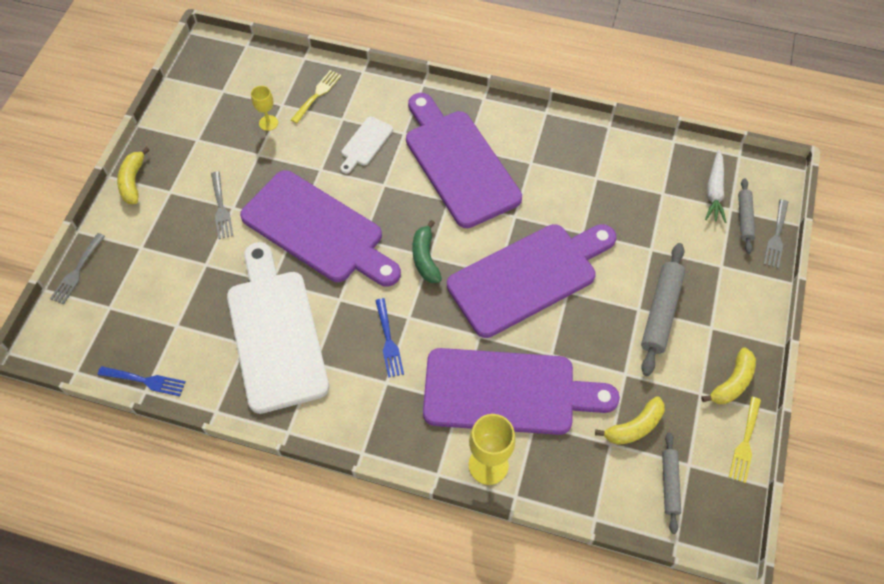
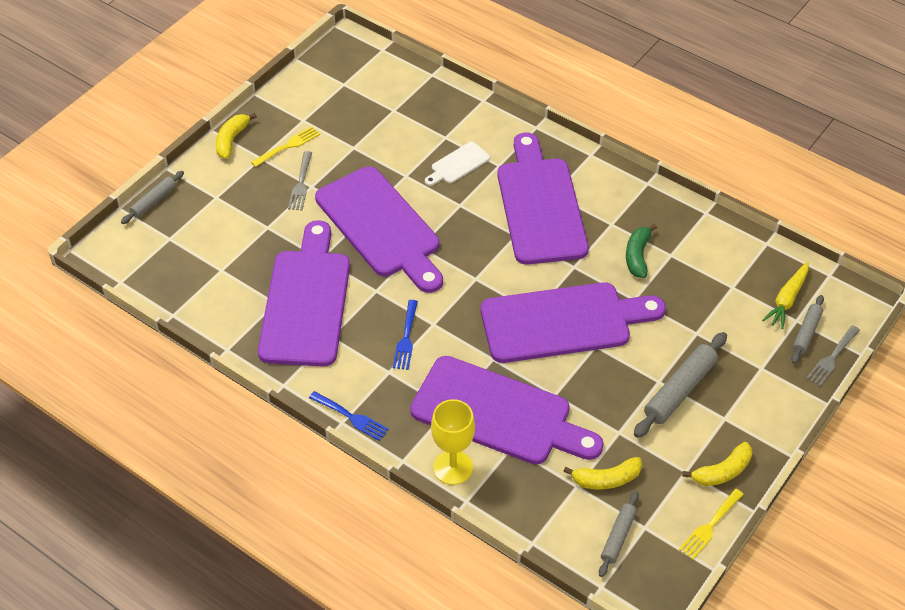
camera: 20 degrees right, 10 degrees down
(77, 271) = (153, 201): grey fork -> grey rolling pin
(145, 381) = (177, 306): blue fork -> blue fork (351, 417)
(268, 123) = (374, 123): yellow goblet -> none
(275, 333) = (306, 302): white cutting board -> purple cutting board
(317, 94) = (431, 110): yellow fork -> yellow fork (288, 146)
(425, 258) = (471, 278): green banana -> green banana (637, 256)
(714, 191) = (787, 300): white carrot -> yellow carrot

